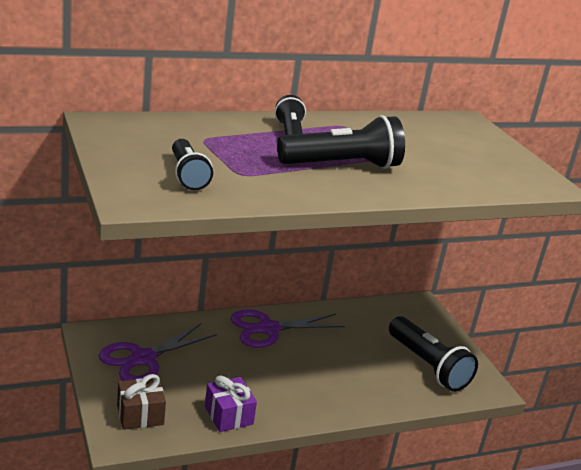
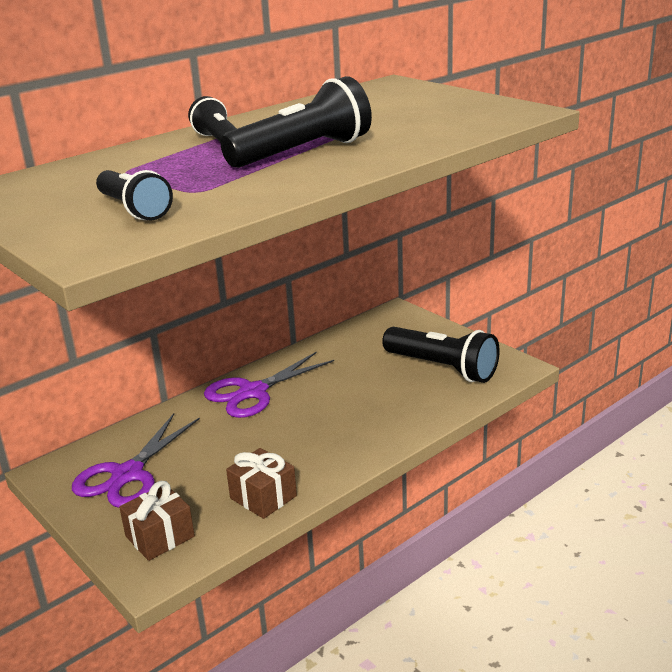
camera: 15 degrees left, 0 degrees up
(228, 415) = (263, 497): purple gift -> brown gift

